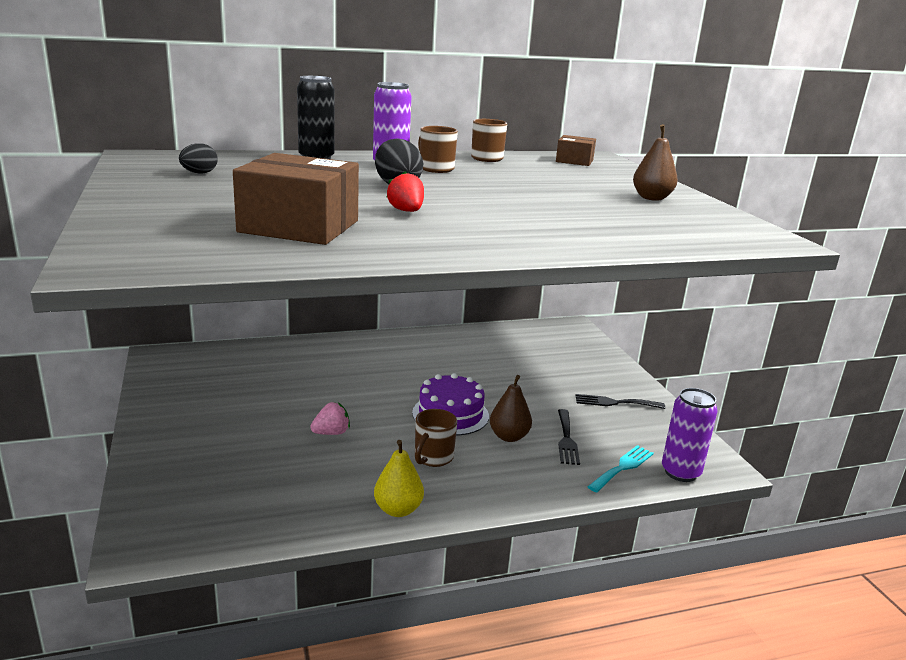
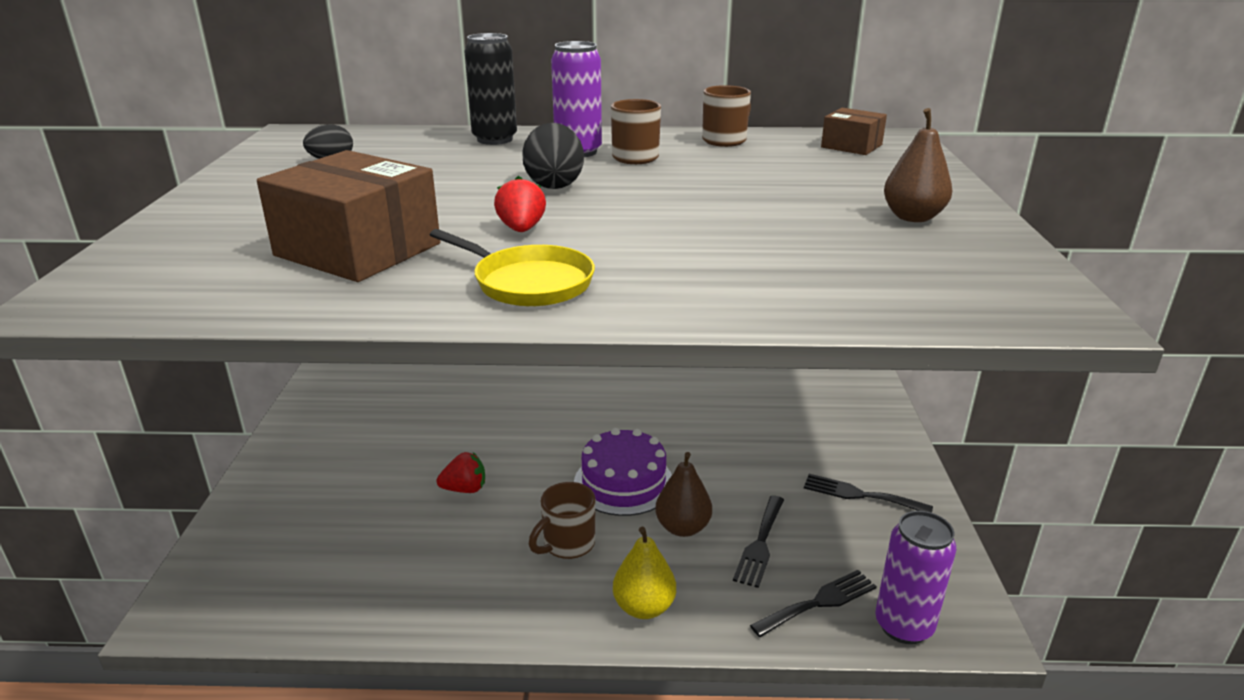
camera: 20 degrees right, 5 degrees up
(331, 433) = (465, 489): pink strawberry -> red strawberry
(398, 509) = (484, 614): yellow pear -> yellow pear (644, 607)
(448, 240) = (528, 283): none -> yellow pan
(622, 467) = (819, 602): turquoise fork -> black fork

